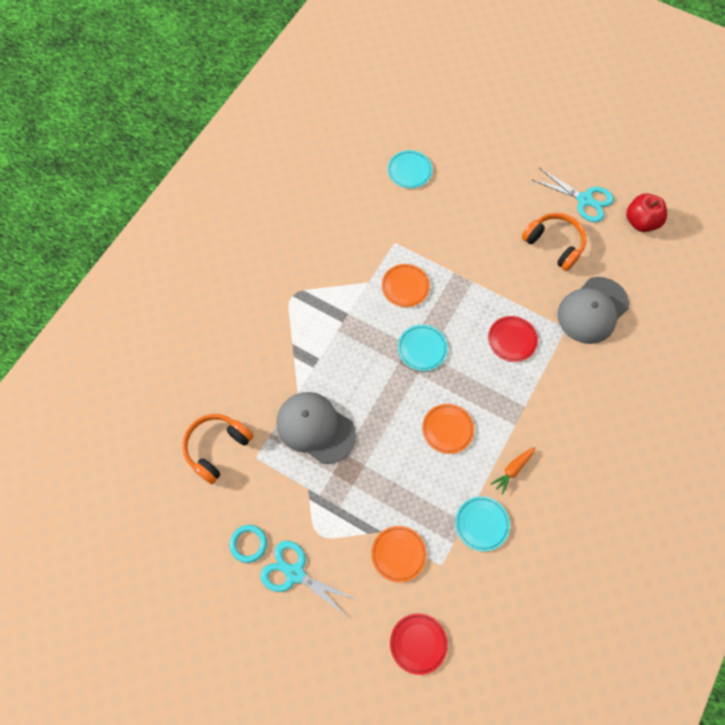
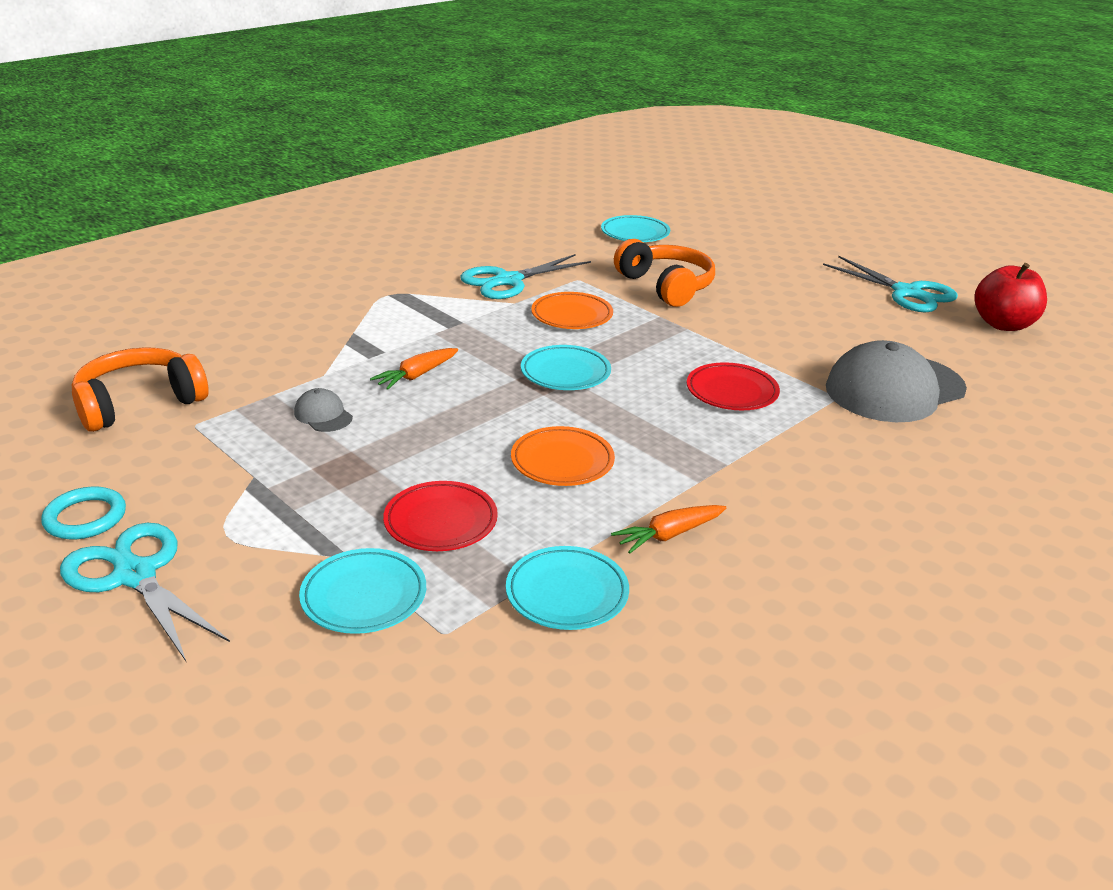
camera: 15 degrees right, 35 degrees down
(315, 428) = (323, 415): grey cap -> grey cap, size x0.42
(346, 376) = (416, 376): none -> orange carrot
(354, 257) = (508, 281): none -> turquoise scissors
(398, 554) = (364, 596): orange plate -> turquoise plate
(418, 643) = (310, 750): red plate -> red plate (441, 522)
(554, 244) = (843, 320): orange headphones -> orange headphones (666, 286)

